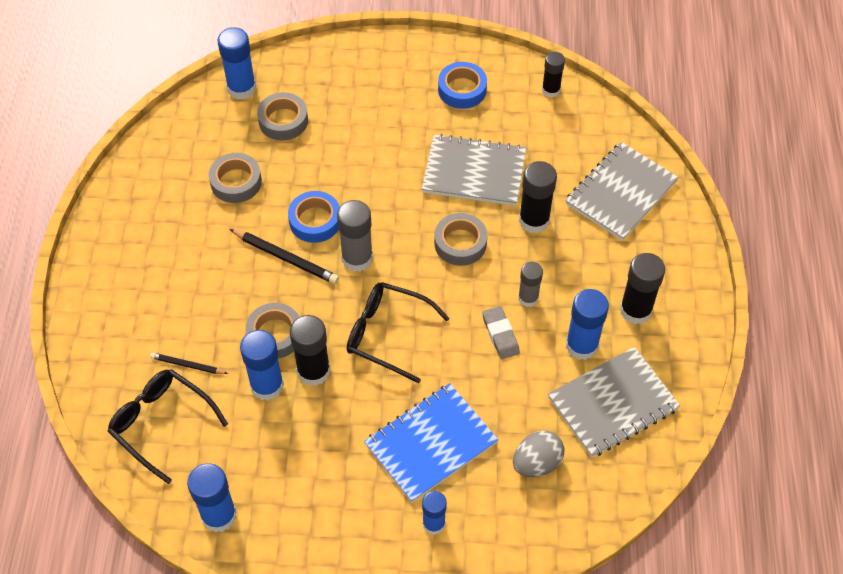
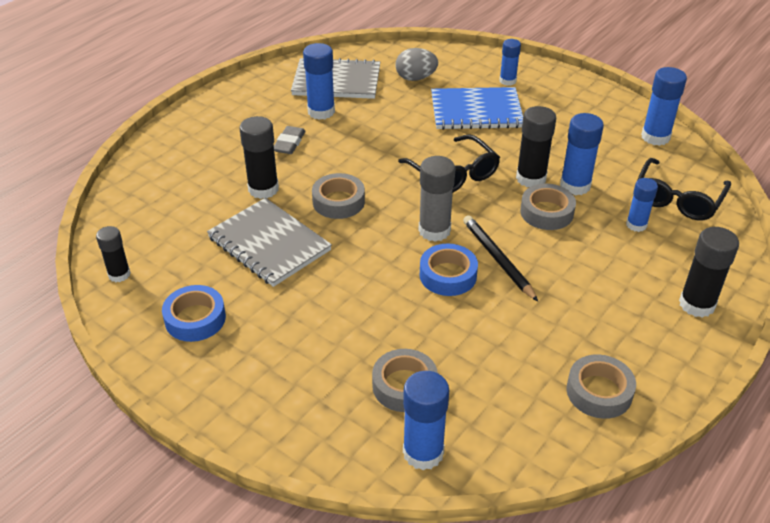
camera: 145 degrees left, 15 degrees down
(161, 423) = (677, 199): black glasses -> black glasses turned 45 degrees clockwise
(187, 365) = (636, 225): black pencil -> blue glue stick
(236, 182) = (501, 347): grey tape -> grey tape (599, 392)
(500, 334) = (370, 139): grey eraser -> grey eraser (289, 143)
(528, 298) = (326, 149): grey glue stick -> none
(620, 193) = (175, 175): grey notebook -> none
(635, 310) = (262, 112): black glue stick -> black glue stick (697, 304)

